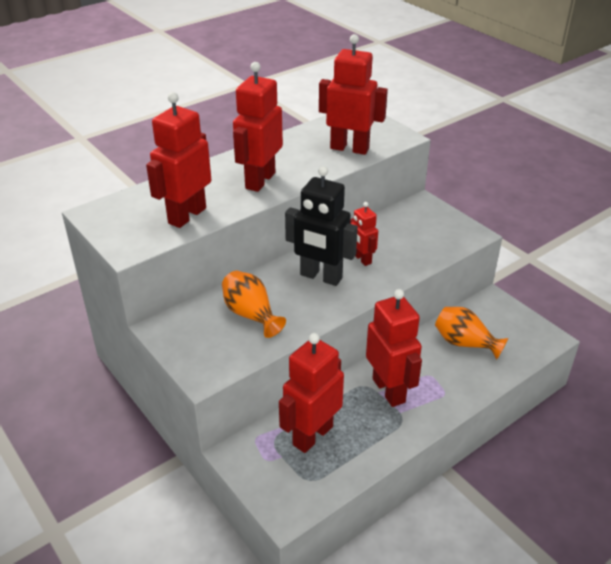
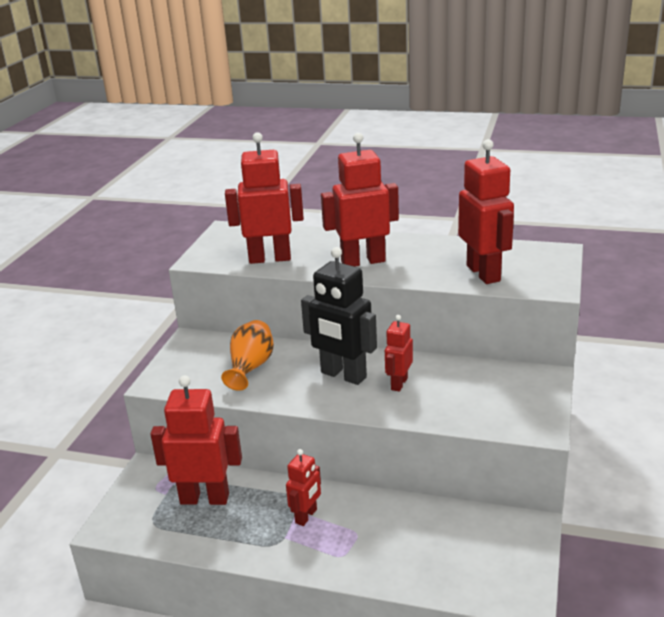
camera: 55 degrees right, 10 degrees down
(321, 277) = (343, 375): black robot -> black robot turned 45 degrees counterclockwise
(389, 390) = (306, 516): red robot -> red robot, size x0.55
(465, 343) = (433, 536): orange vase -> none

